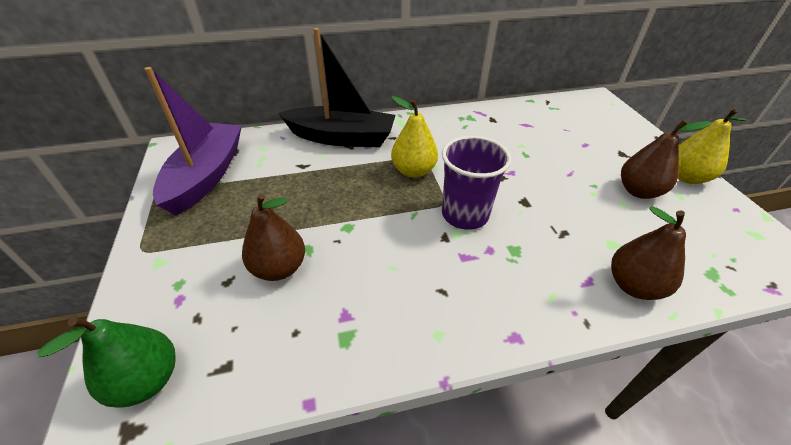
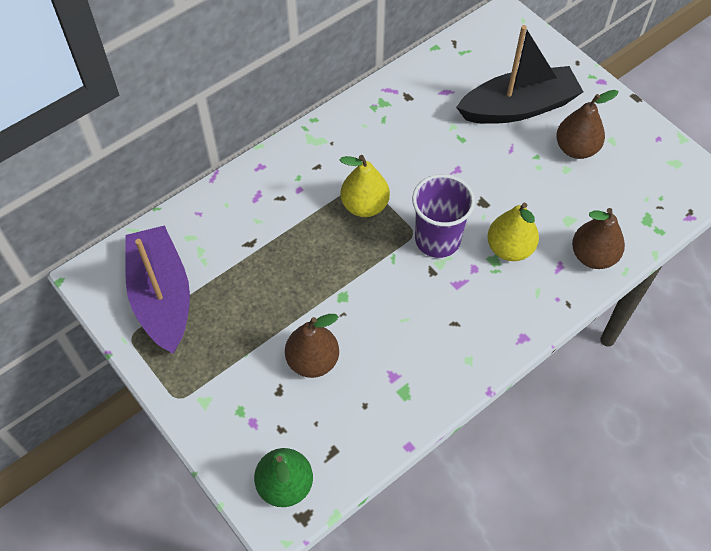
camera: 25 degrees left, 15 degrees up
(341, 137) = (263, 188): black boat -> black boat (518, 107)
(686, 177) = (613, 113): yellow pear -> yellow pear (509, 248)

